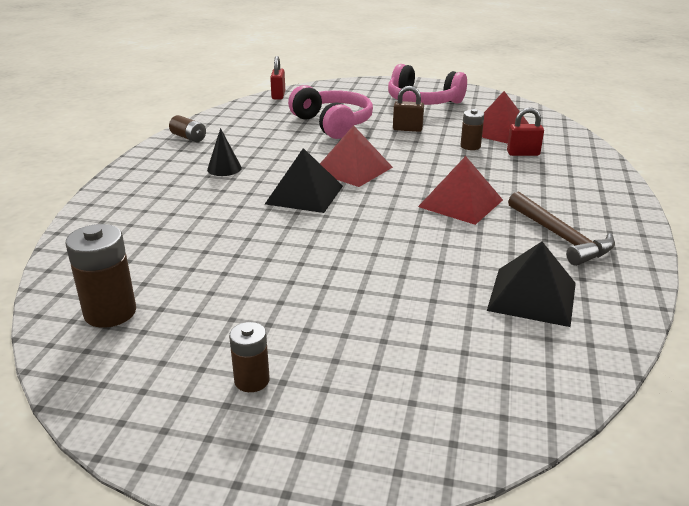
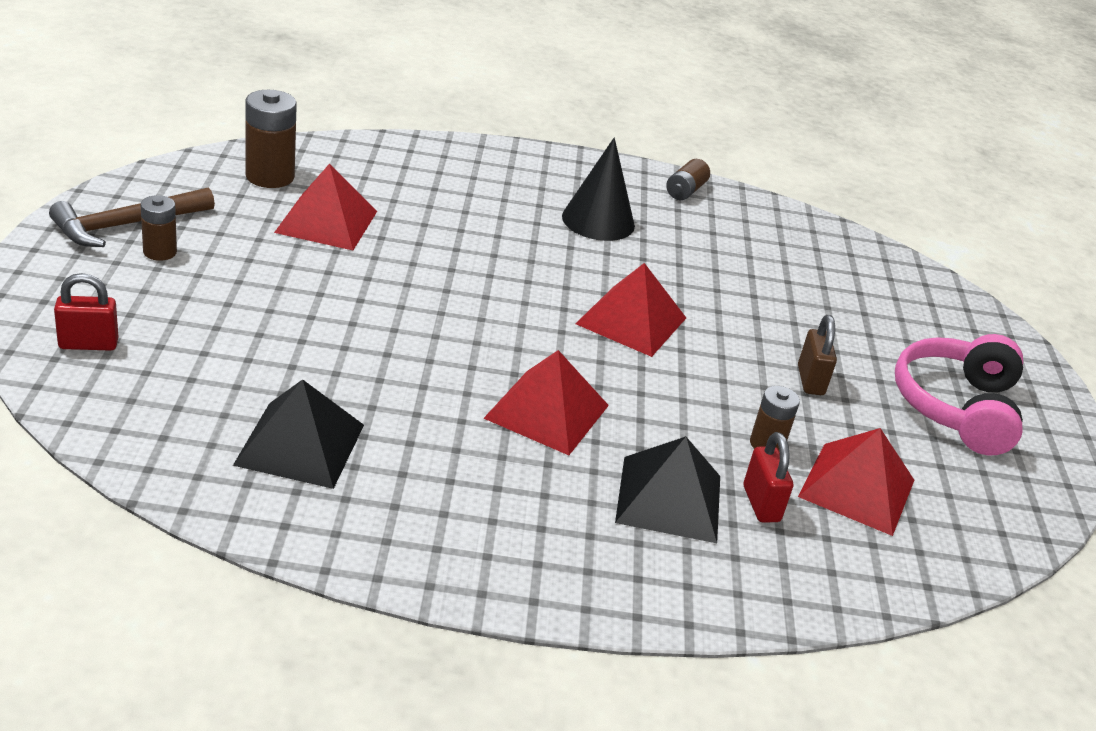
camera: 75 degrees right, 5 degrees up
(206, 281) = (327, 221): none -> red pyramid
(224, 168) = (598, 221): black cone -> black cone, size x1.62
(278, 95) = (888, 257): red padlock -> red padlock (88, 344)
(304, 194) = (539, 280): black pyramid -> black pyramid (669, 498)
(333, 124) = (794, 306): pink headphones -> none
(560, 237) = (459, 496): brown hammer -> brown hammer (127, 225)

